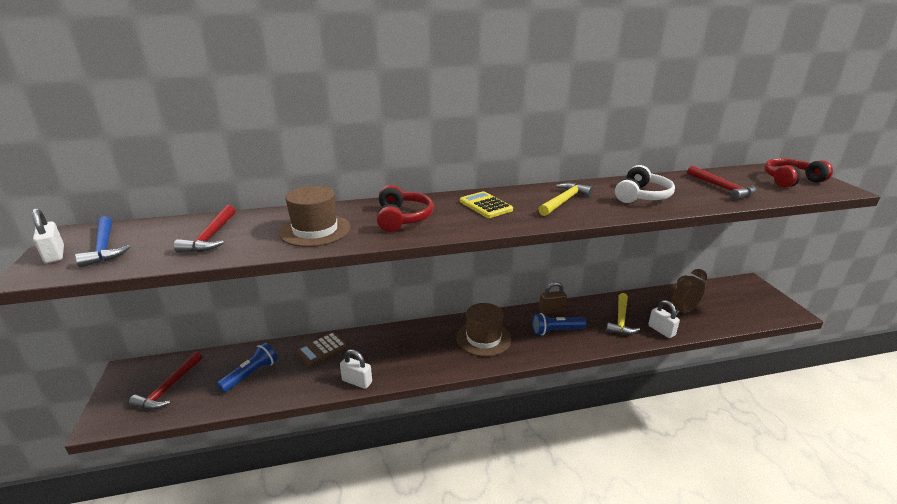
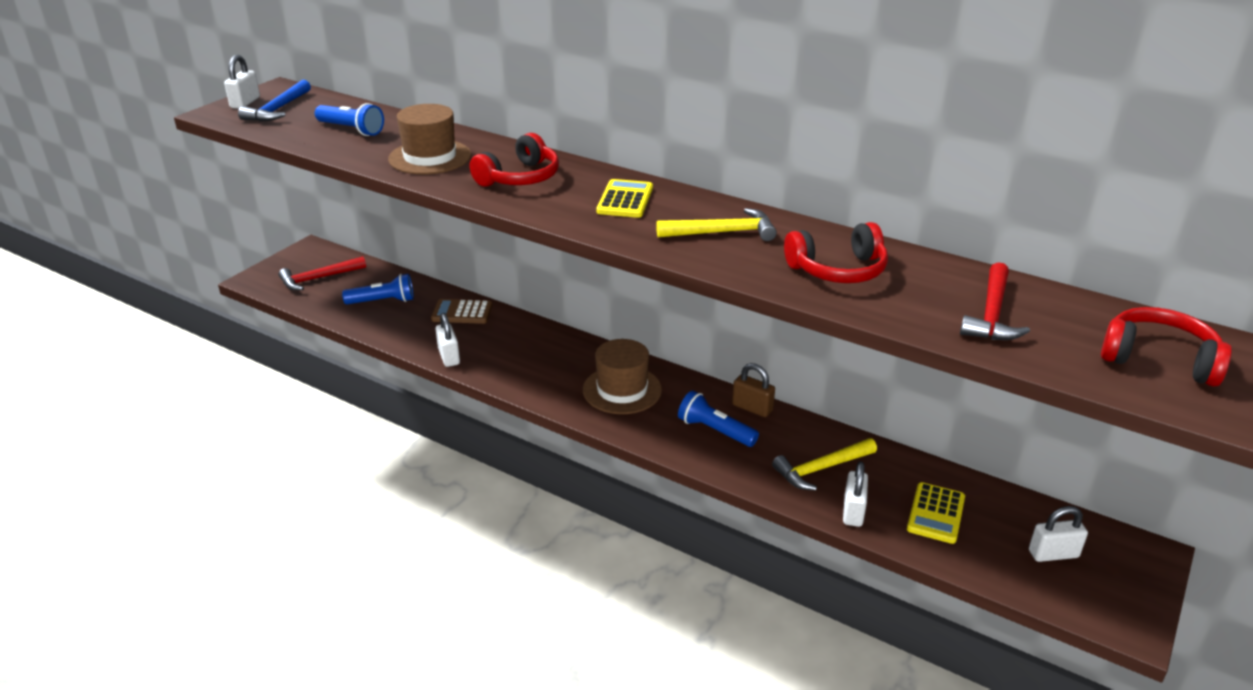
camera: 45 degrees right, 5 degrees up
(210, 237) = (351, 129): red hammer -> blue flashlight
(641, 196) = (838, 270): white headphones -> red headphones
(683, 311) = (936, 513): brown clock -> yellow calculator
(734, 301) = (1053, 554): none -> white padlock

